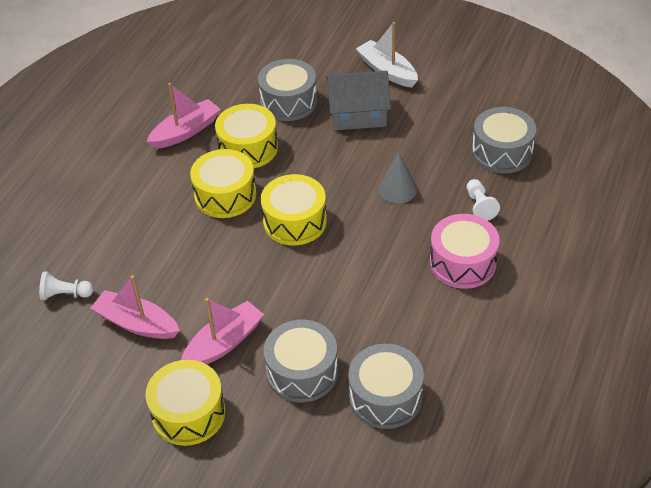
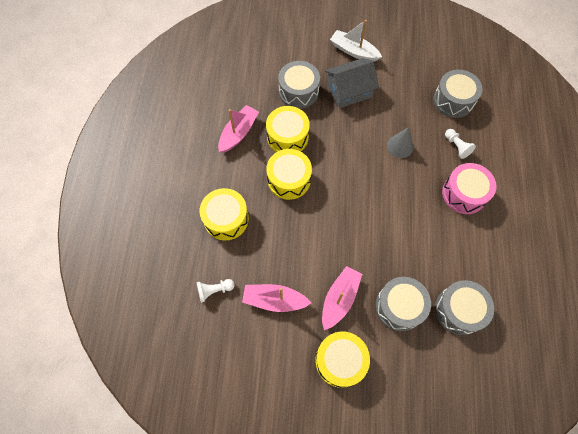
camera: 20 degrees left, 20 degrees up
(295, 221) = (344, 189): yellow drum -> yellow drum (226, 219)

